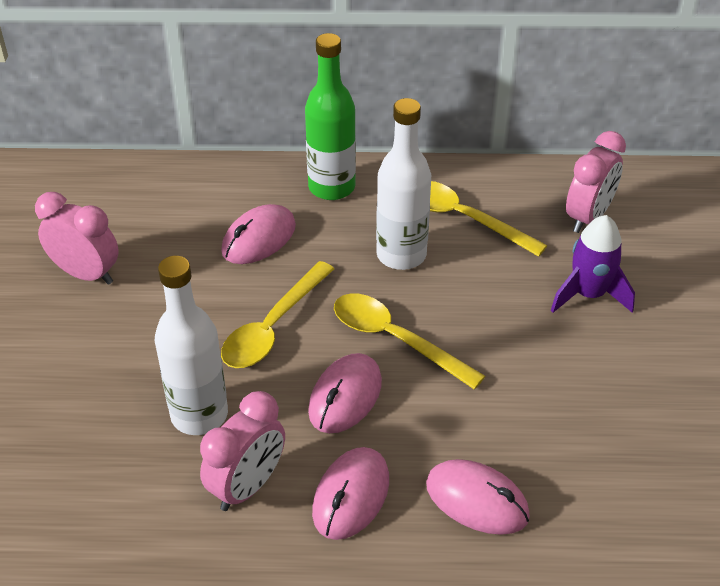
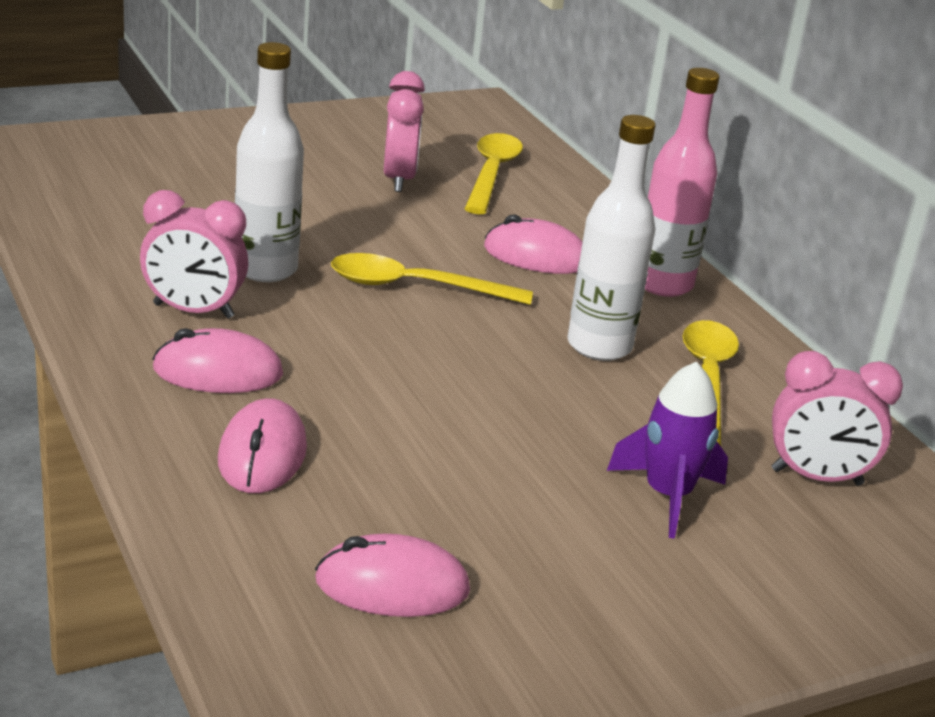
camera: 60 degrees right, 15 degrees down
(331, 187) = (663, 284): green bottle -> pink bottle
(345, 397) = (351, 346): pink mouse -> pink mouse (392, 585)
(395, 339) = (461, 363): yellow spoon -> yellow spoon (492, 174)

